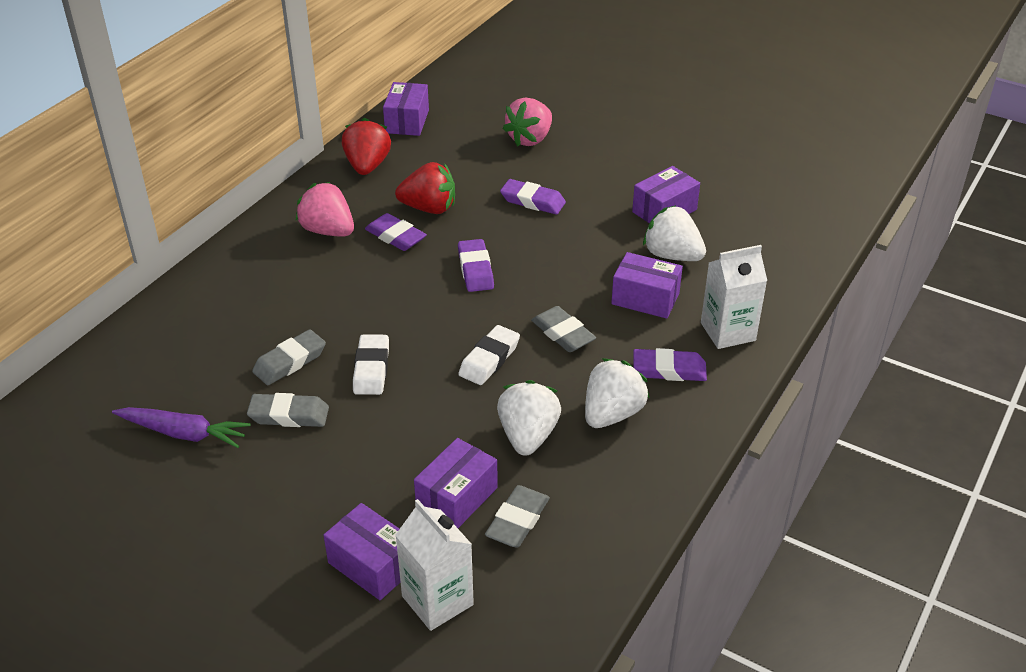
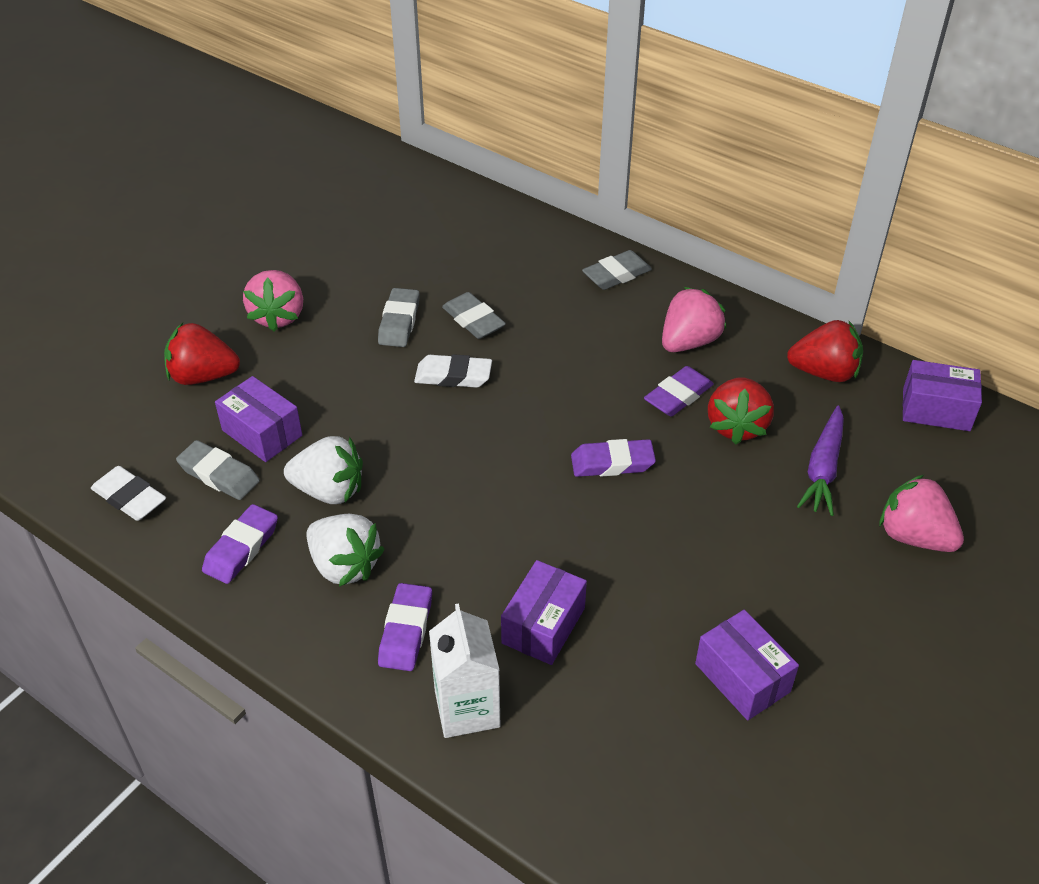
camera: 95 degrees right, 5 degrees up
(184, 433) = (391, 261): purple carrot -> purple carrot (823, 468)
(272, 516) = (278, 316): none -> pink strawberry
(372, 565) = (203, 376): purple box -> red strawberry
(437, 600) = (149, 416): white carton -> none
(489, 359) = (452, 467): white eraser -> white eraser (129, 498)
(532, 201) = (758, 527): purple eraser -> purple eraser (241, 548)
(563, 334) = (486, 534): grey eraser -> grey eraser (616, 275)
(672, 255) = (635, 670): white strawberry -> none

